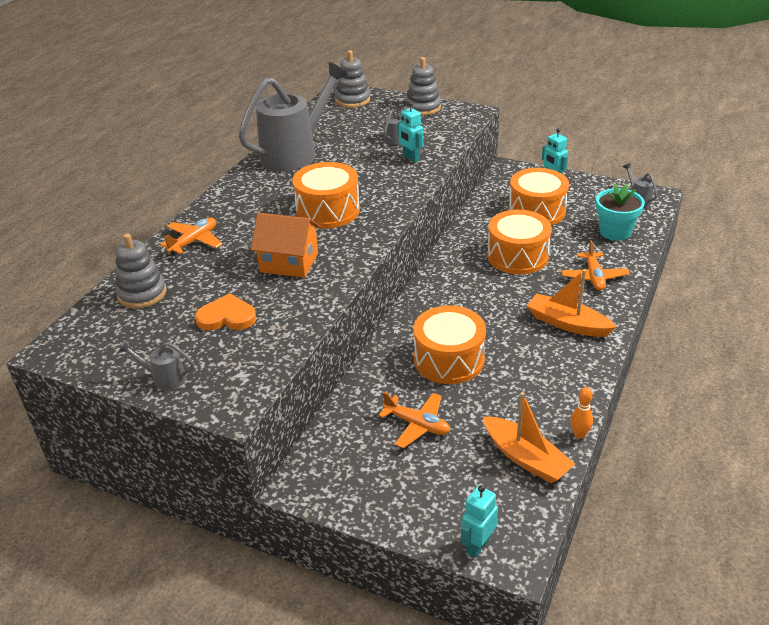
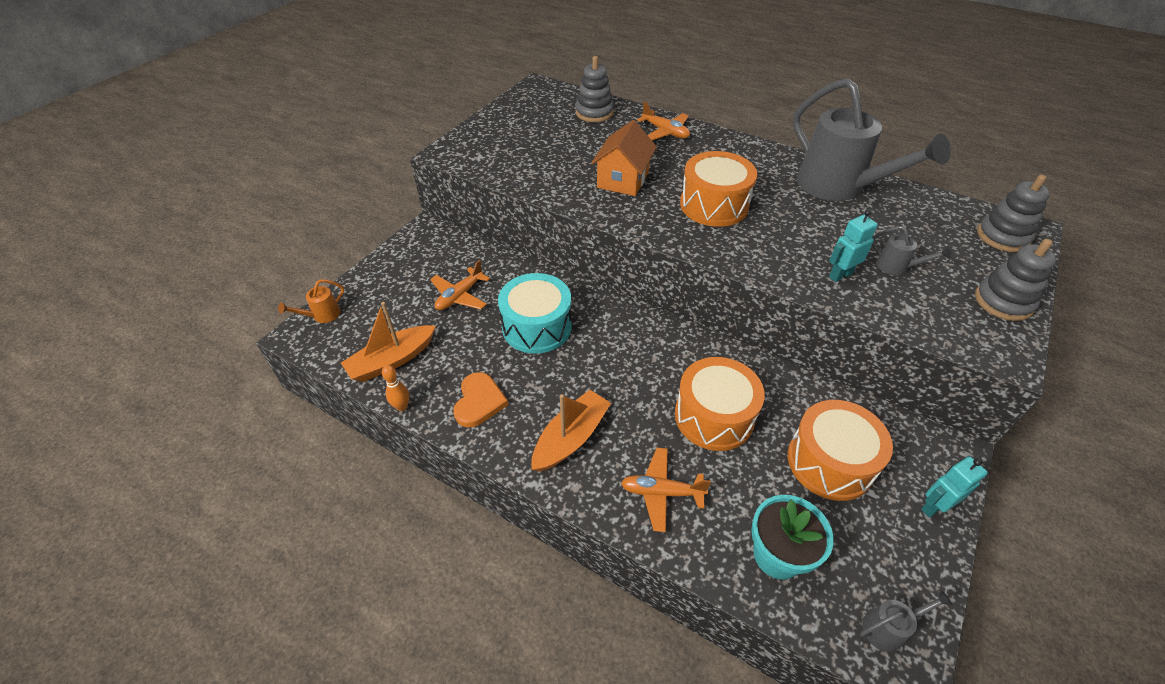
camera: 95 degrees right, 10 degrees up
(164, 378) = (489, 126): grey watering can -> none
(227, 317) = (552, 149): orange heart -> orange heart (479, 402)
(449, 359) = (537, 327): orange drum -> turquoise drum
(477, 545) = (322, 315): turquoise robot -> orange watering can

